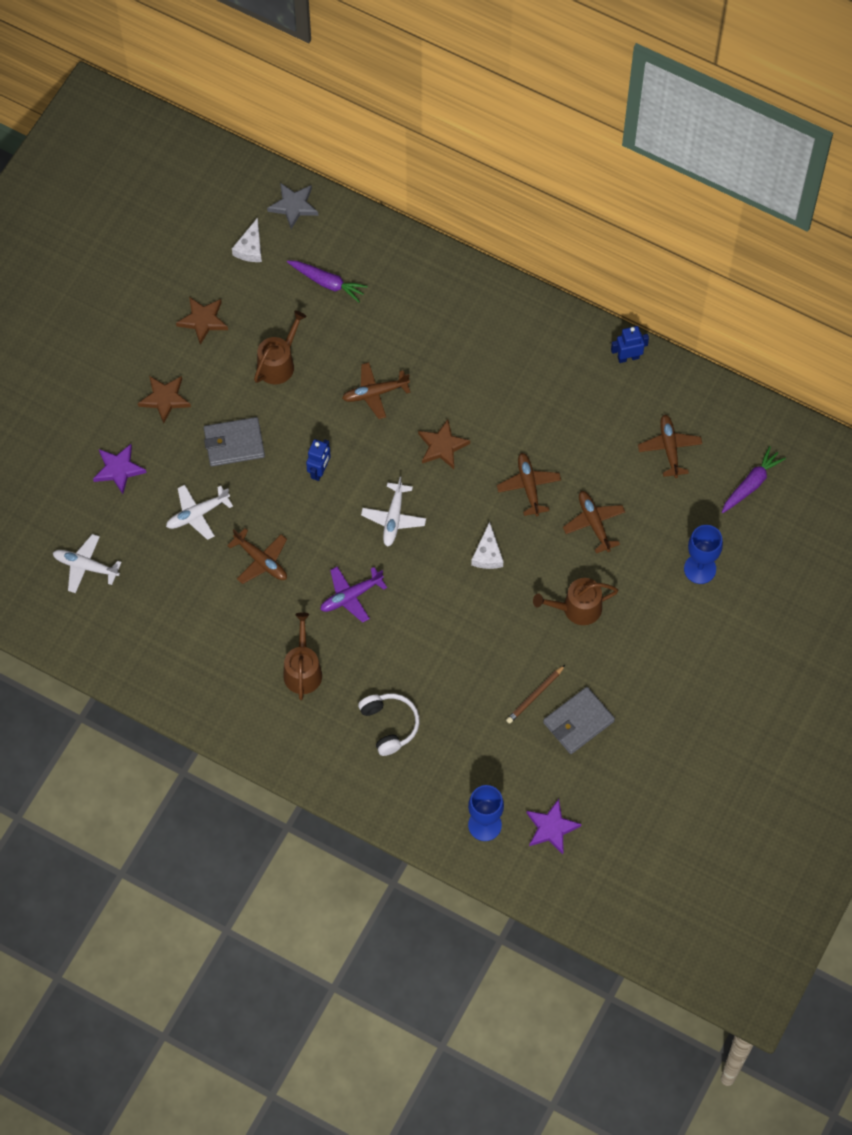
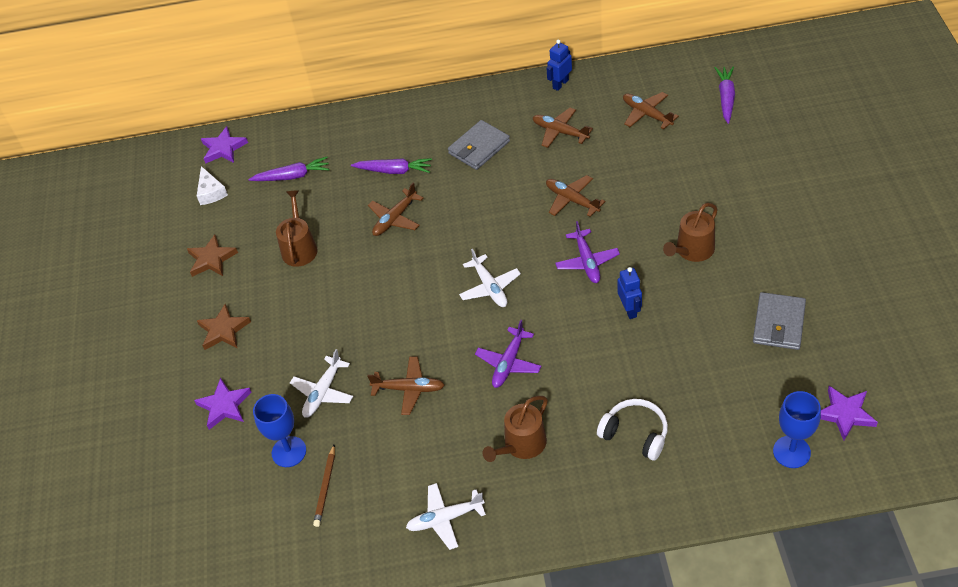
camera: 30 degrees left, 15 degrees down
(86, 566) = (255, 500): white plane -> white plane (445, 519)
(234, 443) = (310, 322): grey wallet -> grey wallet (479, 147)
(293, 206) = (223, 148): grey star -> purple star
(302, 670) = (521, 445): brown watering can -> brown watering can turned 105 degrees counterclockwise
(319, 471) = (399, 295): blue robot -> blue robot (629, 310)
(413, 342) = (394, 171): none -> purple carrot
(442, 446) = (480, 218): brown star -> none
(487, 554) = (587, 261): white cheese -> purple plane
(535, 696) = (726, 329): brown pencil -> brown pencil (325, 487)
(594, 523) = (644, 190): brown plane -> brown plane (560, 132)
(700, 569) = (750, 167): blue goblet -> blue goblet (289, 452)

